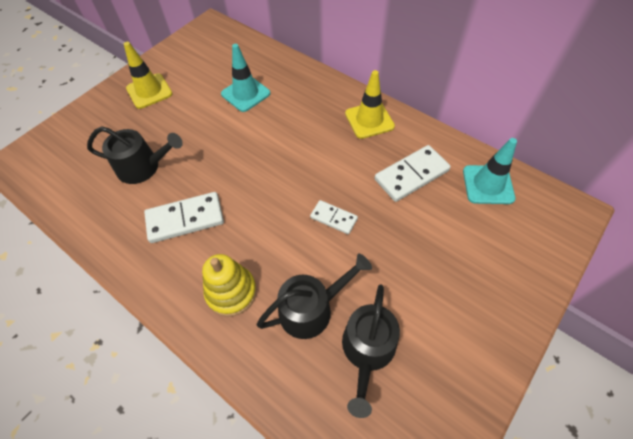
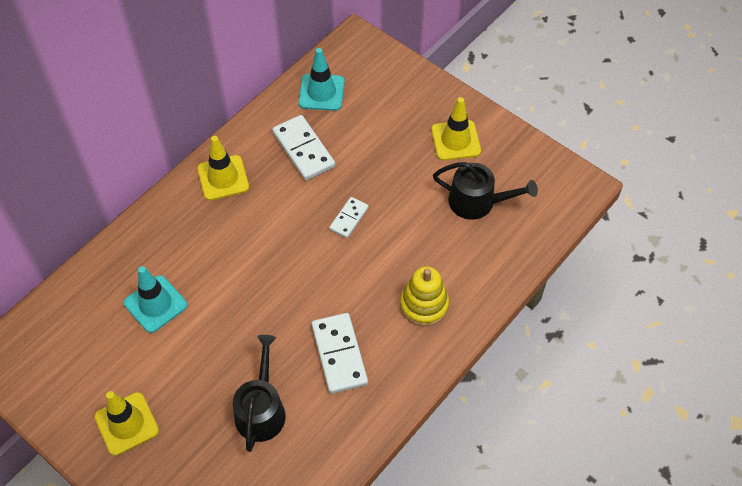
camera: 90 degrees left, 0 degrees up
(311, 309) = (441, 240): black watering can -> none
(455, 324) = (455, 140): none -> yellow traffic cone

